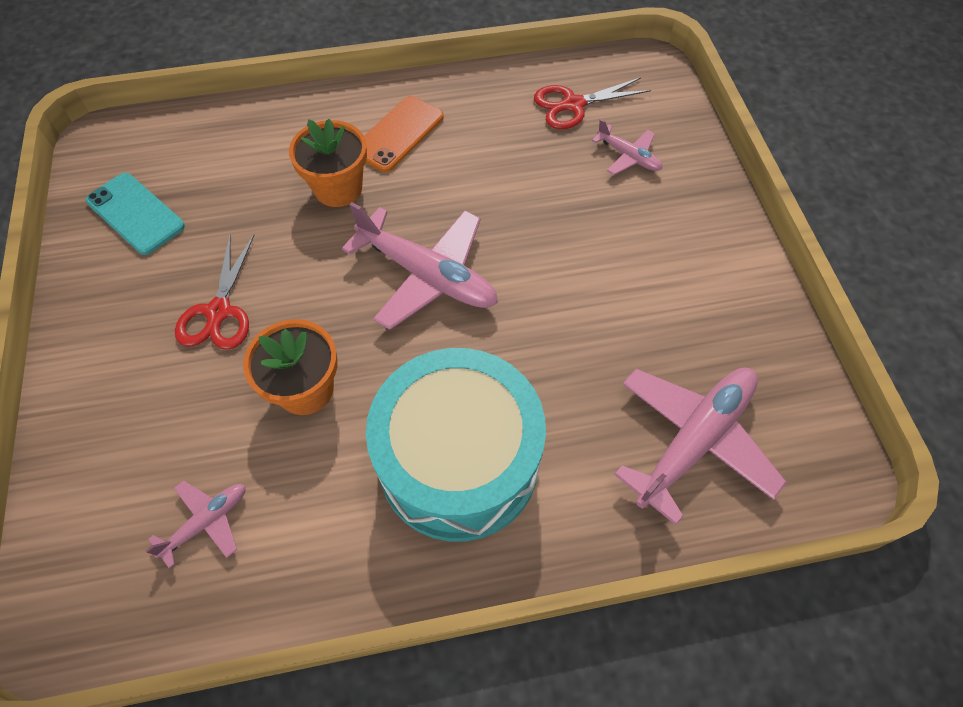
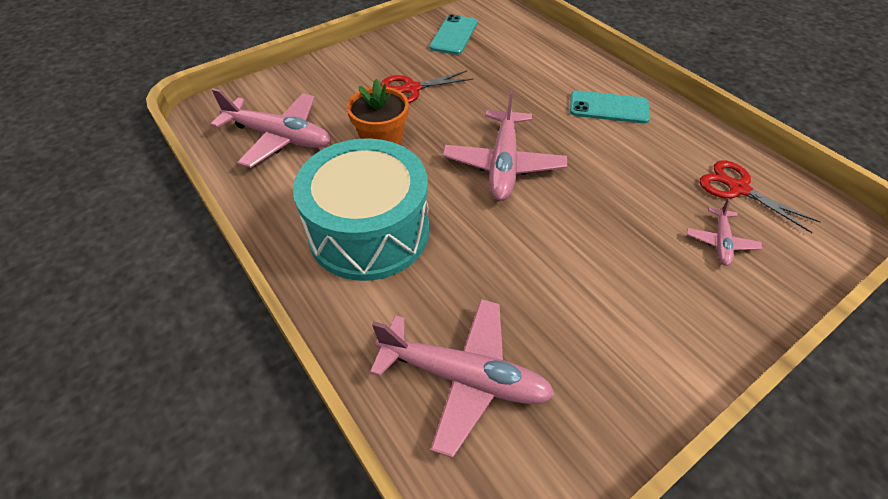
camera: 65 degrees right, 10 degrees down
(206, 522) = (279, 137): pink plane -> pink plane, size x1.97
(338, 188) = (538, 99): orange flower pot -> none
(398, 134) = (609, 108): orange phone -> turquoise phone

